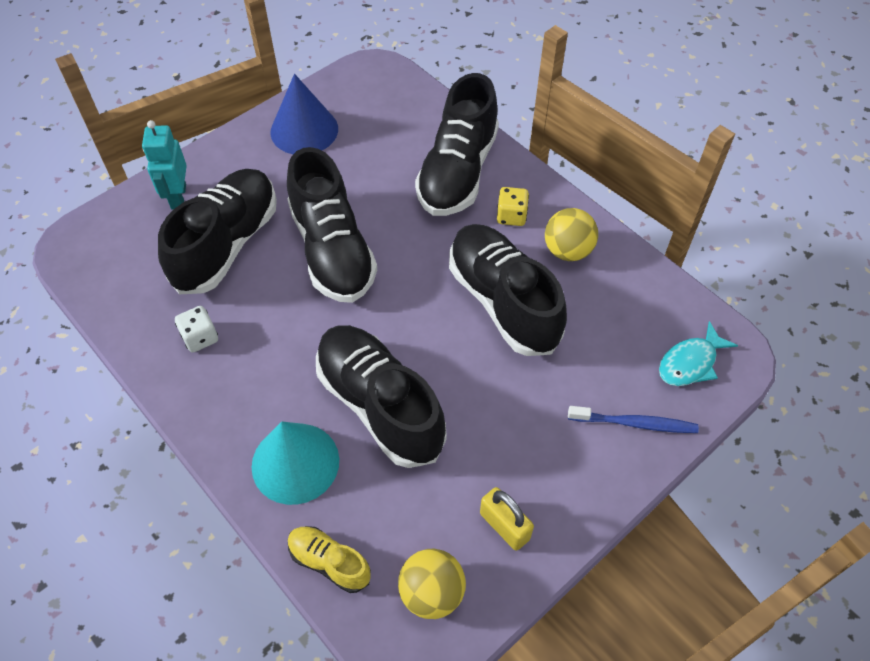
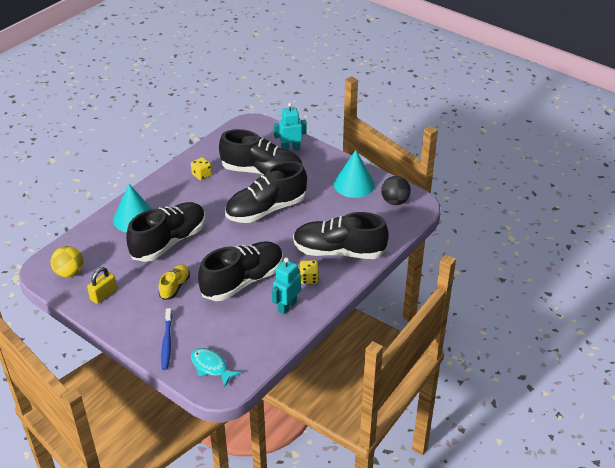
camera: 80 degrees right, 15 degrees down
(200, 337) = (201, 175): white dice -> yellow dice
(304, 130) = (354, 184): blue cone -> turquoise cone
(329, 562) = (84, 237): yellow shoe -> yellow shoe (175, 286)
(361, 92) = (395, 201): none -> black ball
(568, 251) = (287, 306): yellow ball -> turquoise robot

